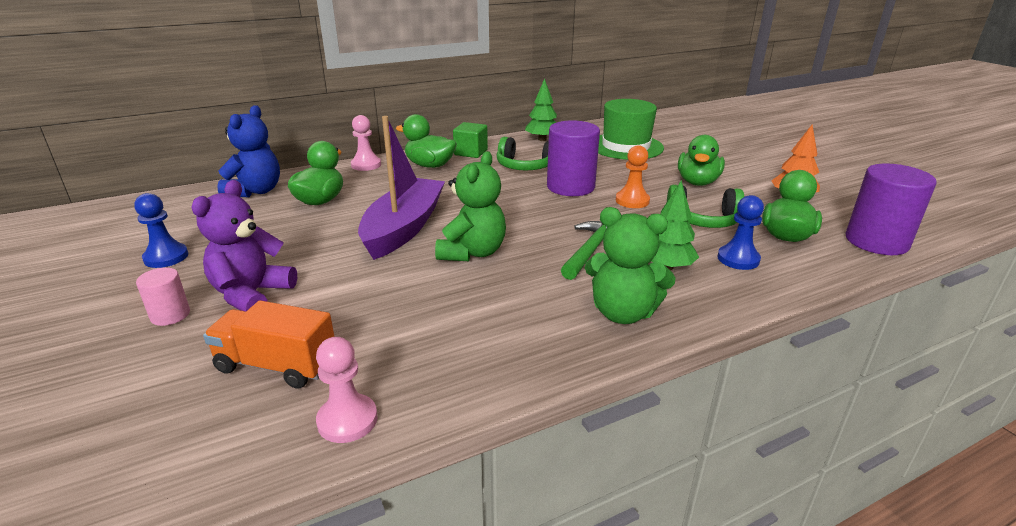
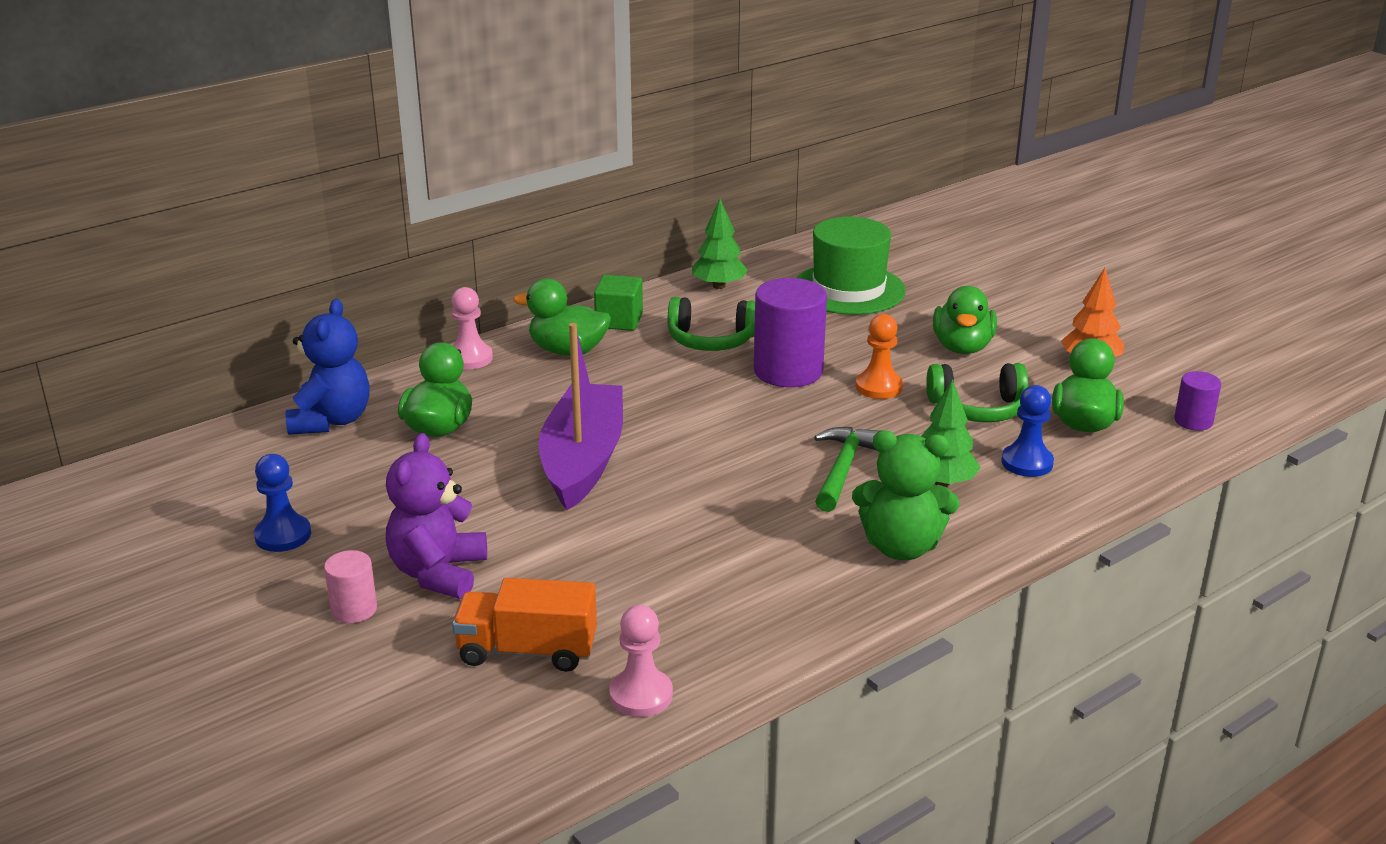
camera: 10 degrees left, 0 degrees up
(472, 252) = (691, 487): green teddy bear -> none
(876, 242) = (1193, 421): purple cylinder -> purple cylinder, size x0.51

